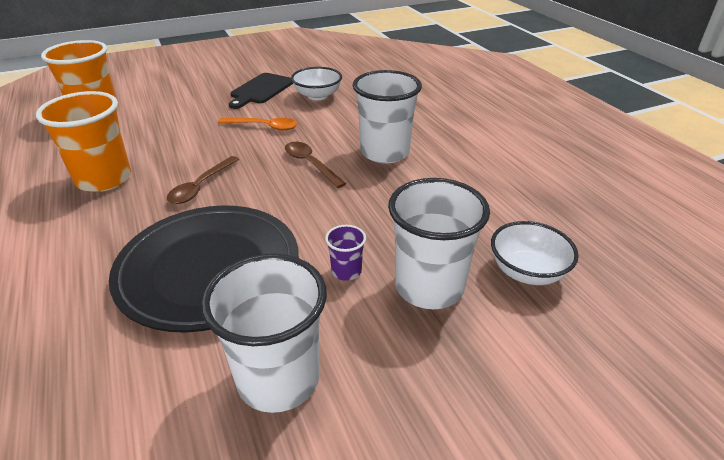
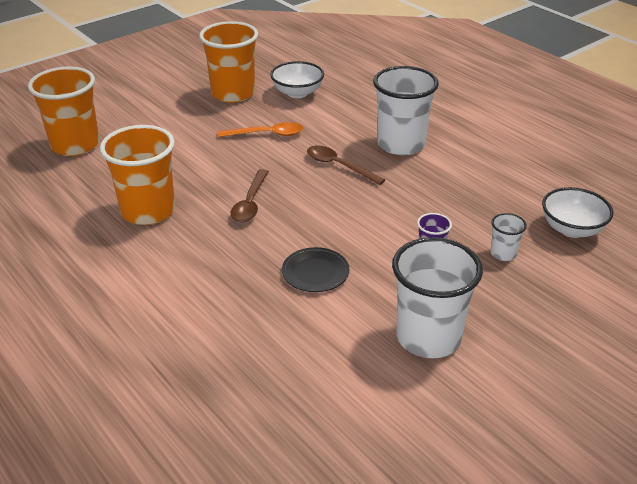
camera: 15 degrees left, 0 degrees up
(209, 270) = (315, 272): black plate -> black plate, size x0.42
(261, 90) = (233, 93): black cutting board -> orange cup
(429, 287) = (503, 253): white cup -> white cup, size x0.46

